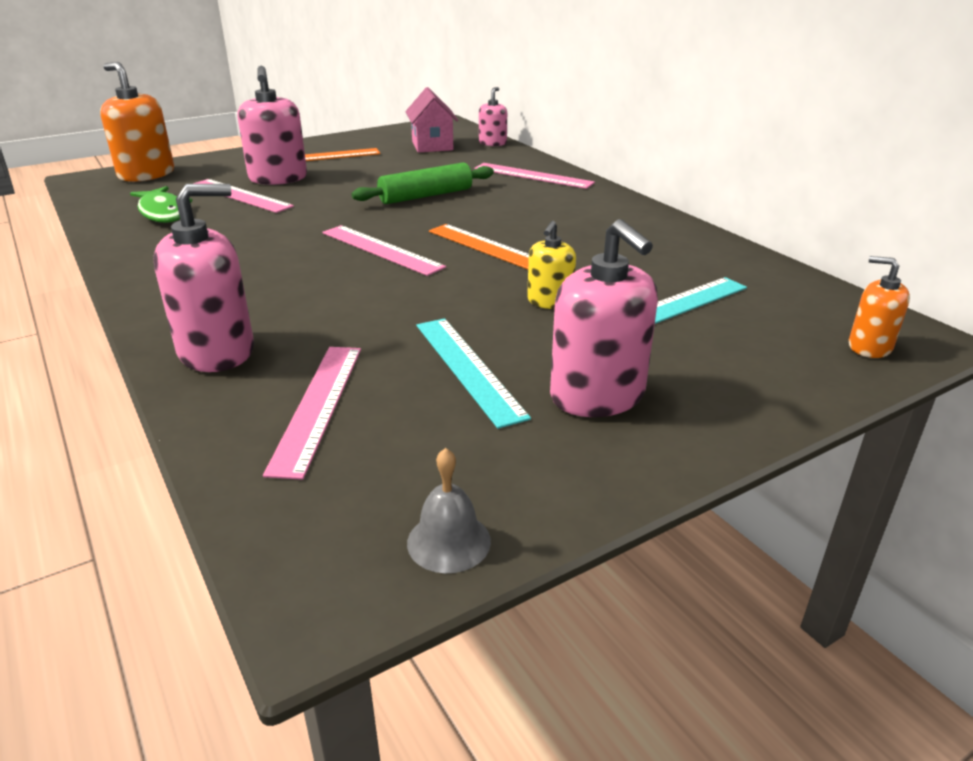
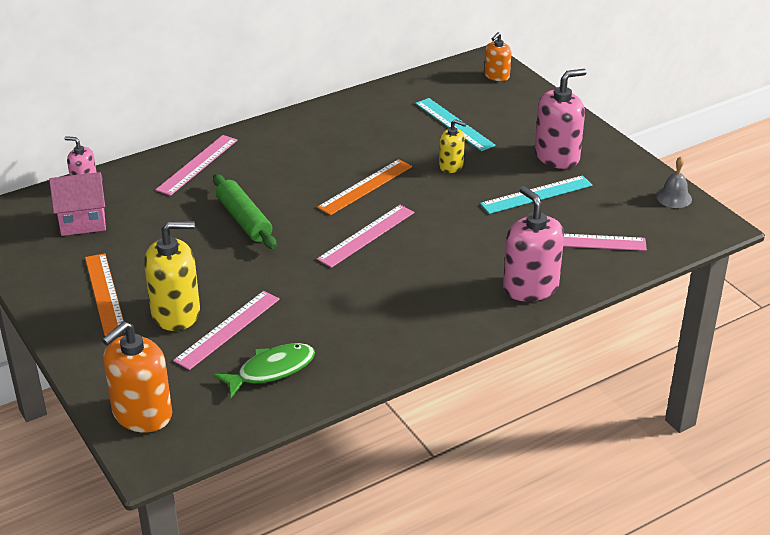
camera: 90 degrees left, 5 degrees up
(278, 178) = (176, 313): pink soap dispenser -> yellow soap dispenser

